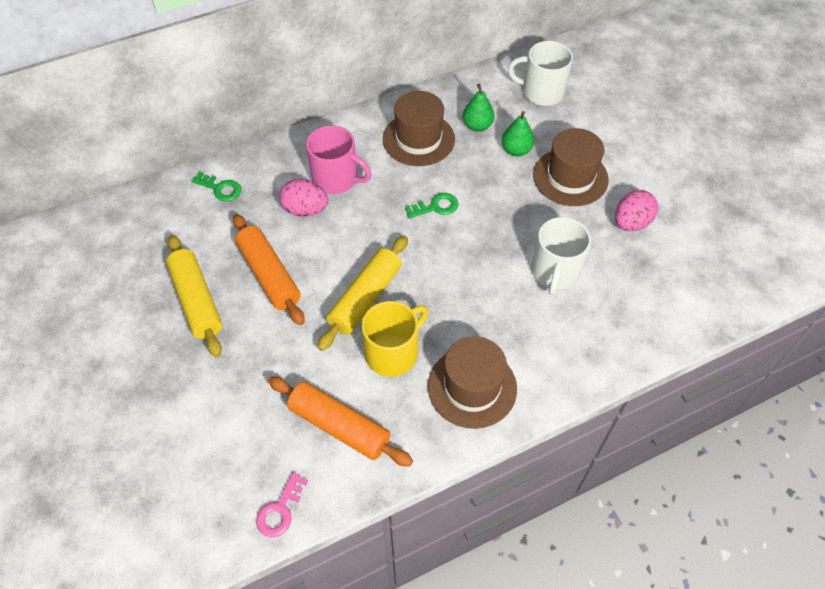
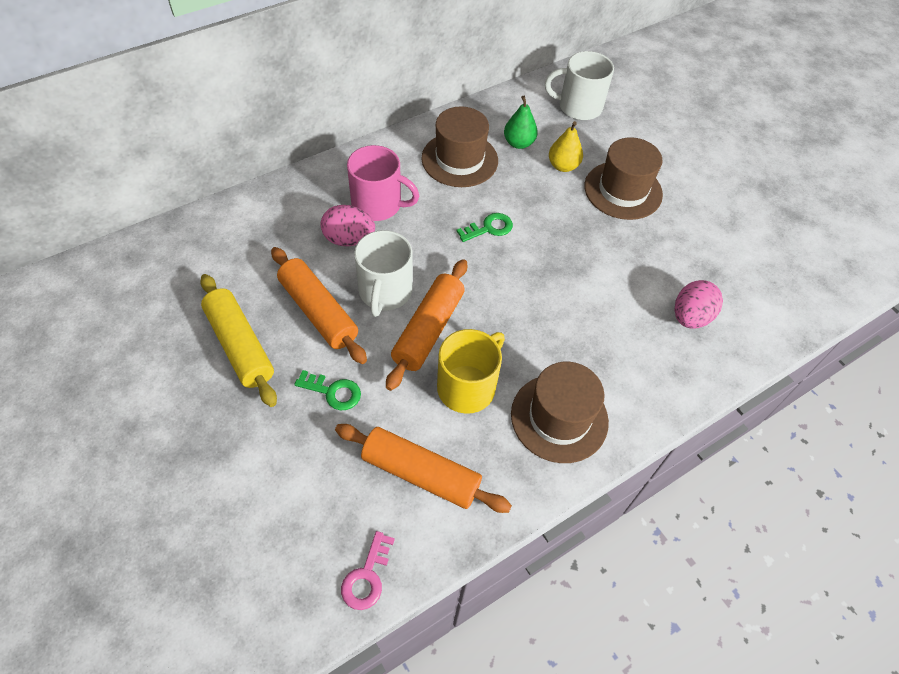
camera: 10 degrees left, 0 degrees up
(220, 188) = (252, 222): green key -> green key (333, 392)
(365, 298) = (428, 330): yellow rolling pin -> orange rolling pin
(516, 150) = (563, 166): green pear -> yellow pear
(555, 272) = (625, 288): white mug -> white mug (385, 292)
(631, 223) = (693, 233): pink egg -> pink egg (690, 317)

